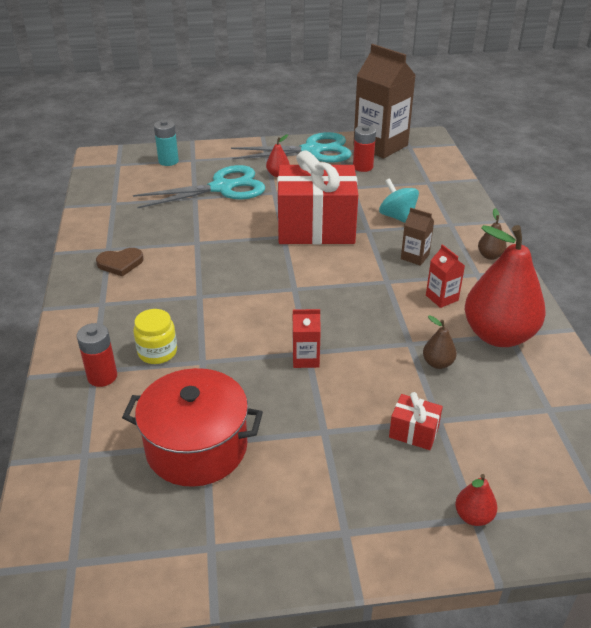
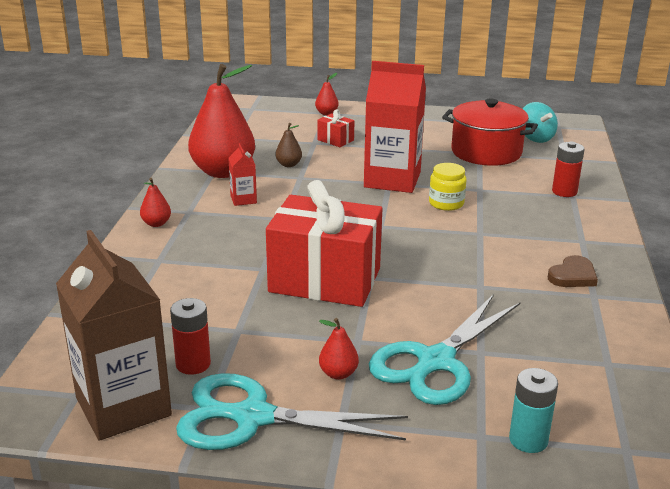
camera: 165 degrees left, 10 degrees down
(120, 263) = (573, 276): brown heart -> brown heart turned 135 degrees clockwise
(157, 352) = (519, 199): yellow jar -> yellow jar (446, 203)
(222, 188) = (435, 362): turquoise scissors -> turquoise scissors turned 45 degrees counterclockwise
(305, 359) = (392, 180): red carton -> red carton, size x2.25
(397, 217) = (213, 278): turquoise spinning top -> turquoise spinning top (535, 138)
(415, 257) = (235, 234): brown carton -> none
(490, 256) = (156, 223): brown pear -> red pear

